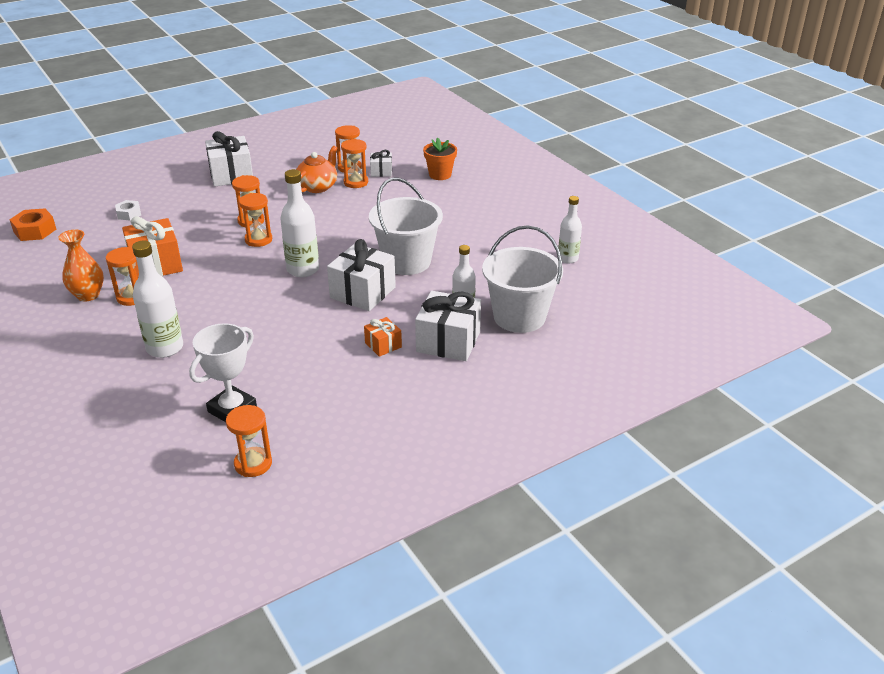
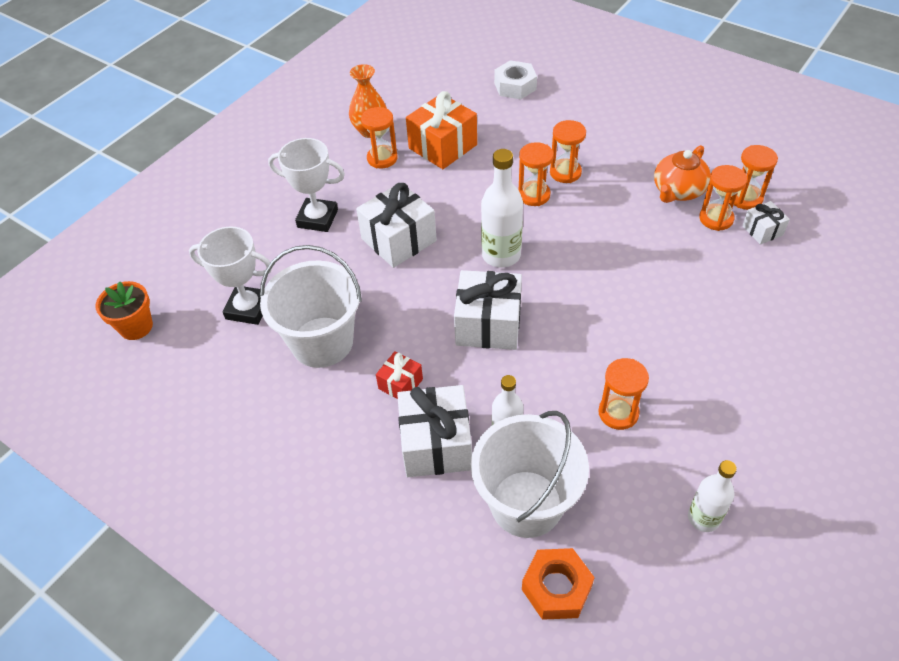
camera: 70 degrees right, 15 degrees up
(35, 230) = (448, 48): orange nut -> orange nut (556, 588)
(129, 214) = (515, 86): white nut -> white nut, size x1.54
(165, 348) = (317, 218): white bottle -> white trophy
(231, 175) = (644, 115): white gift -> white gift (398, 240)
(253, 464) = (178, 360): orange hourglass -> orange hourglass (618, 413)
(318, 186) = (678, 191): orange teapot -> orange teapot turned 120 degrees clockwise
(383, 345) = (400, 384): orange gift -> red gift
(406, 261) = (576, 339): white bucket -> white bucket (322, 342)
(440, 175) = (807, 290): orange flower pot -> orange flower pot (136, 327)

